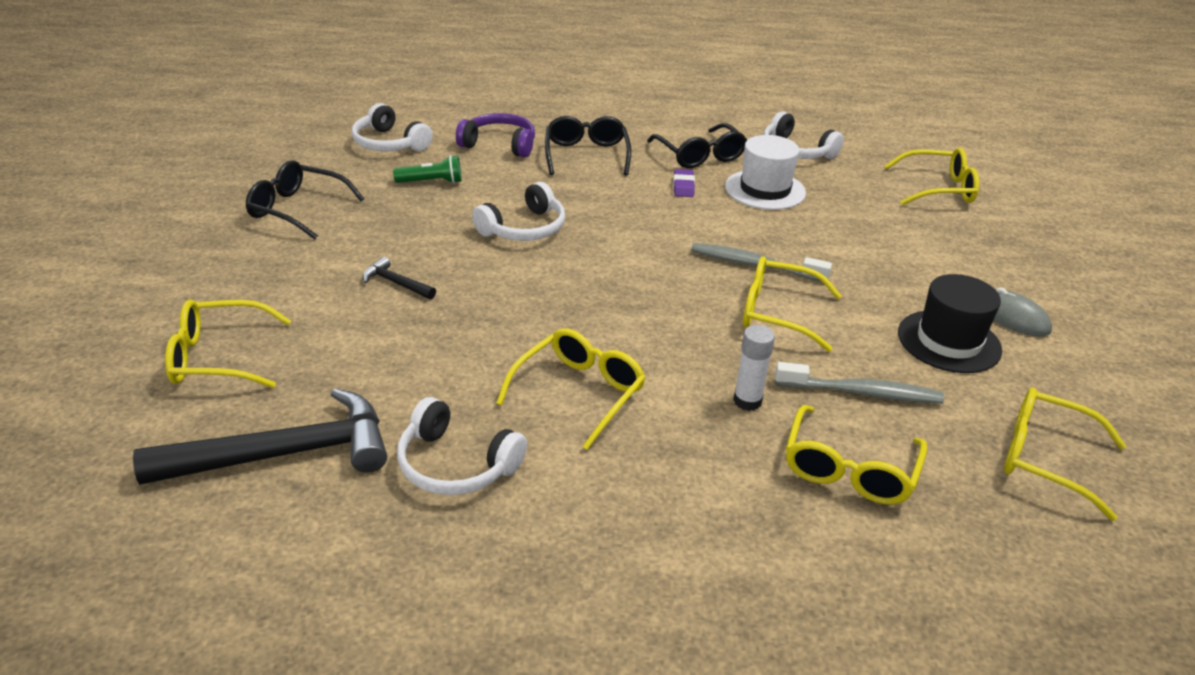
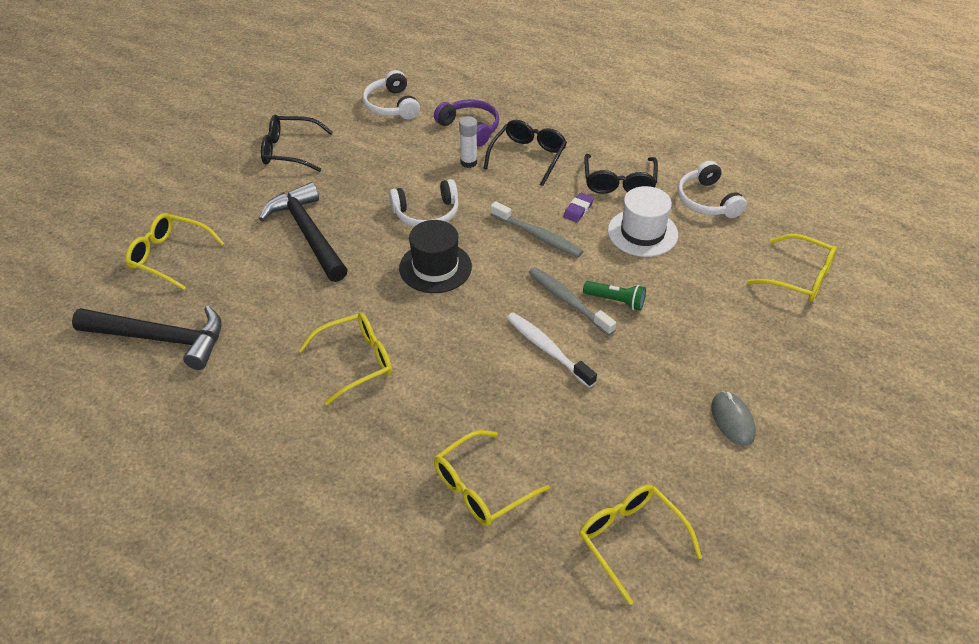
camera: 30 degrees right, 10 degrees up
(298, 209) = (290, 151): black glasses -> black glasses turned 45 degrees counterclockwise
(396, 283) = (308, 234): black hammer -> black hammer, size x2.26
(431, 182) = (395, 151): green flashlight -> green flashlight (616, 301)
(456, 464) = (245, 383): white headphones -> none
(747, 401) = (460, 410): white glue stick -> white glue stick (468, 162)
(779, 313) = (547, 349): yellow glasses -> white toothbrush
(862, 392) = (546, 436): grey toothbrush -> grey toothbrush (538, 236)
(949, 341) = (656, 420): black hat -> black hat (435, 267)

